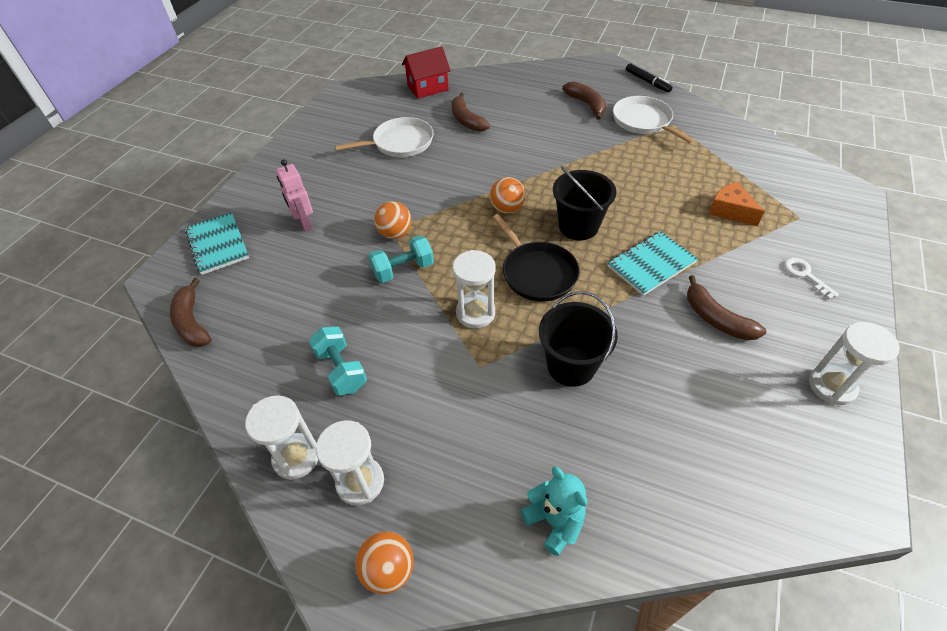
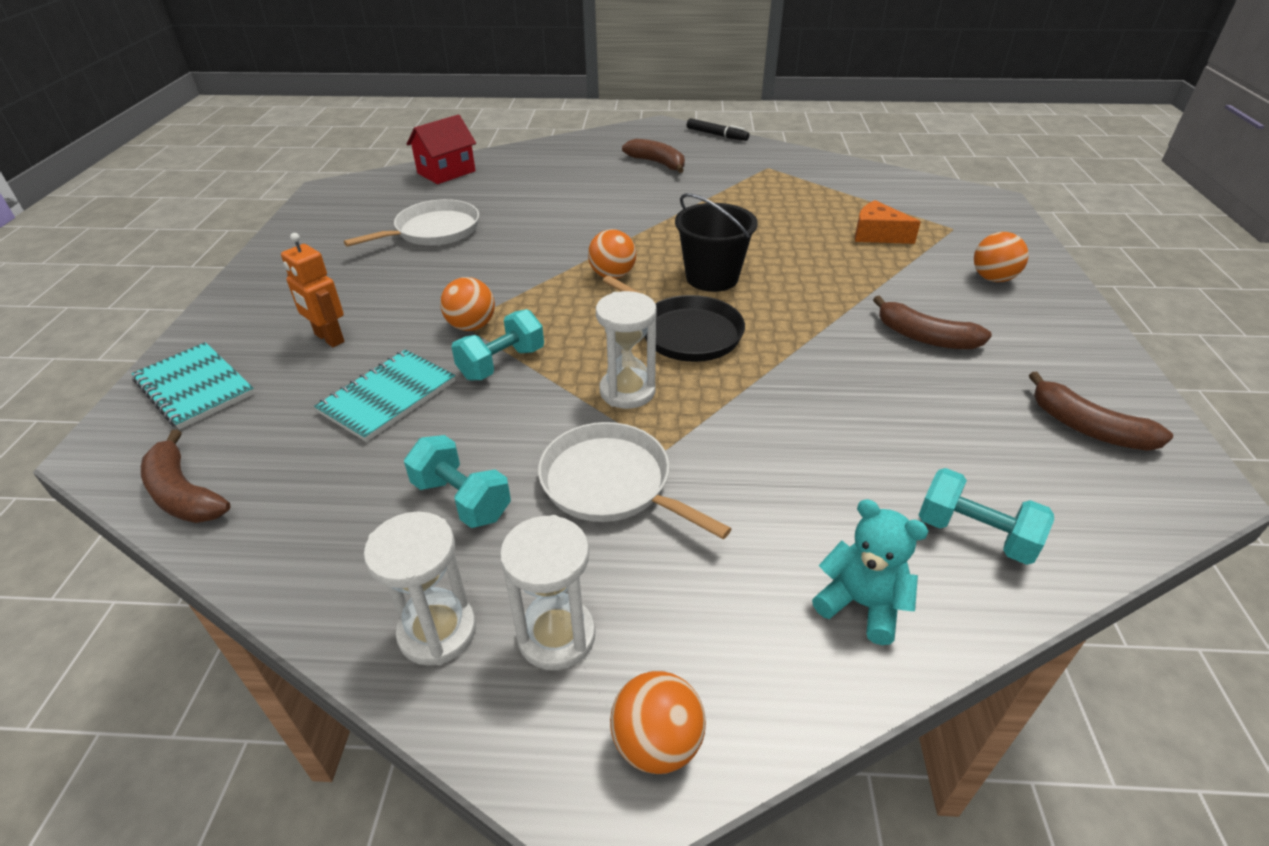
camera: 20 degrees left, 10 degrees down
(304, 223) = (329, 338): pink robot -> orange robot
(466, 120) = (514, 197): brown banana -> brown banana (1087, 427)
(571, 366) = (783, 421): black bucket -> none
(644, 121) = (733, 170): white pan -> white pan (611, 483)
(651, 264) = (820, 299): turquoise notebook -> turquoise notebook (388, 397)
(661, 494) = (975, 534): none -> turquoise dumbbell
(805, 275) = (993, 278): white key -> orange ball
(831, 386) = (1088, 375): white hourglass -> none

